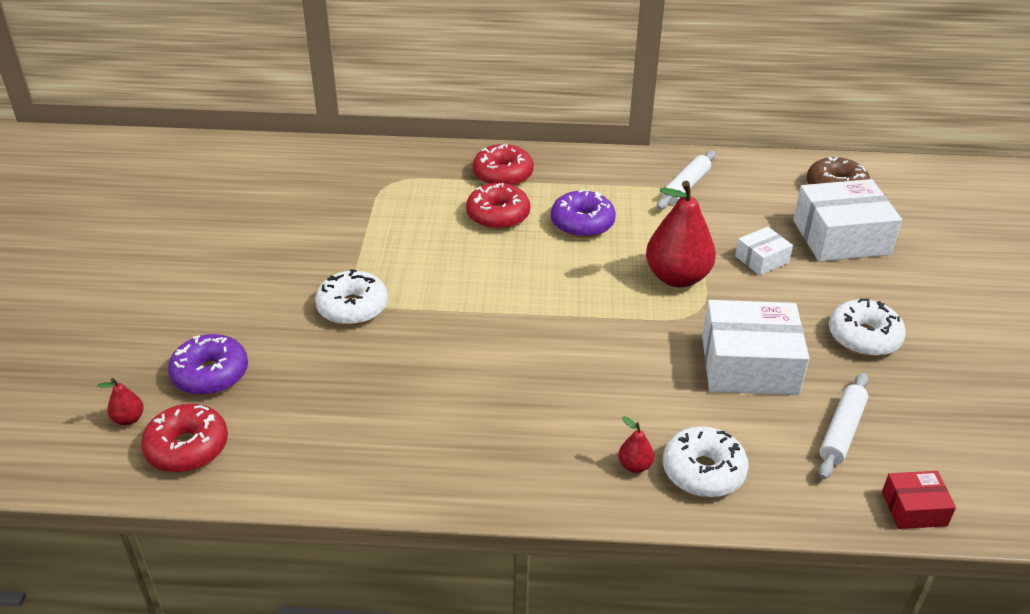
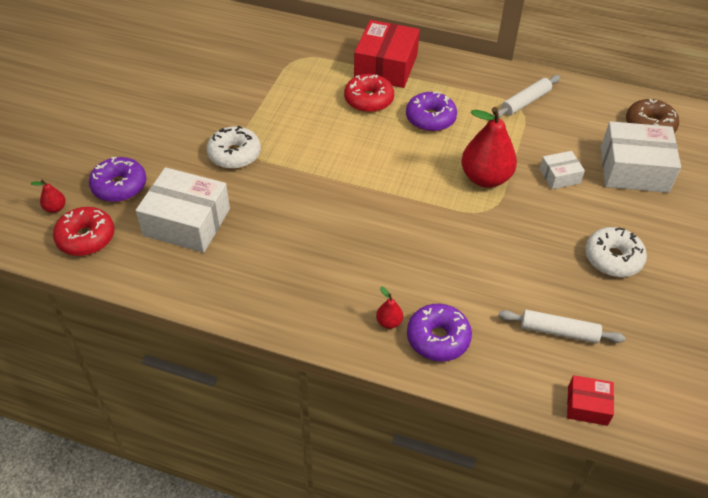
camera: 15 degrees right, 10 degrees up
(503, 175) = (386, 66): red donut -> red box
(703, 471) = (438, 338): white donut -> purple donut
(749, 365) = (510, 262): white box -> white box (187, 222)
(841, 431) = (559, 331): white rolling pin -> white rolling pin turned 60 degrees clockwise

